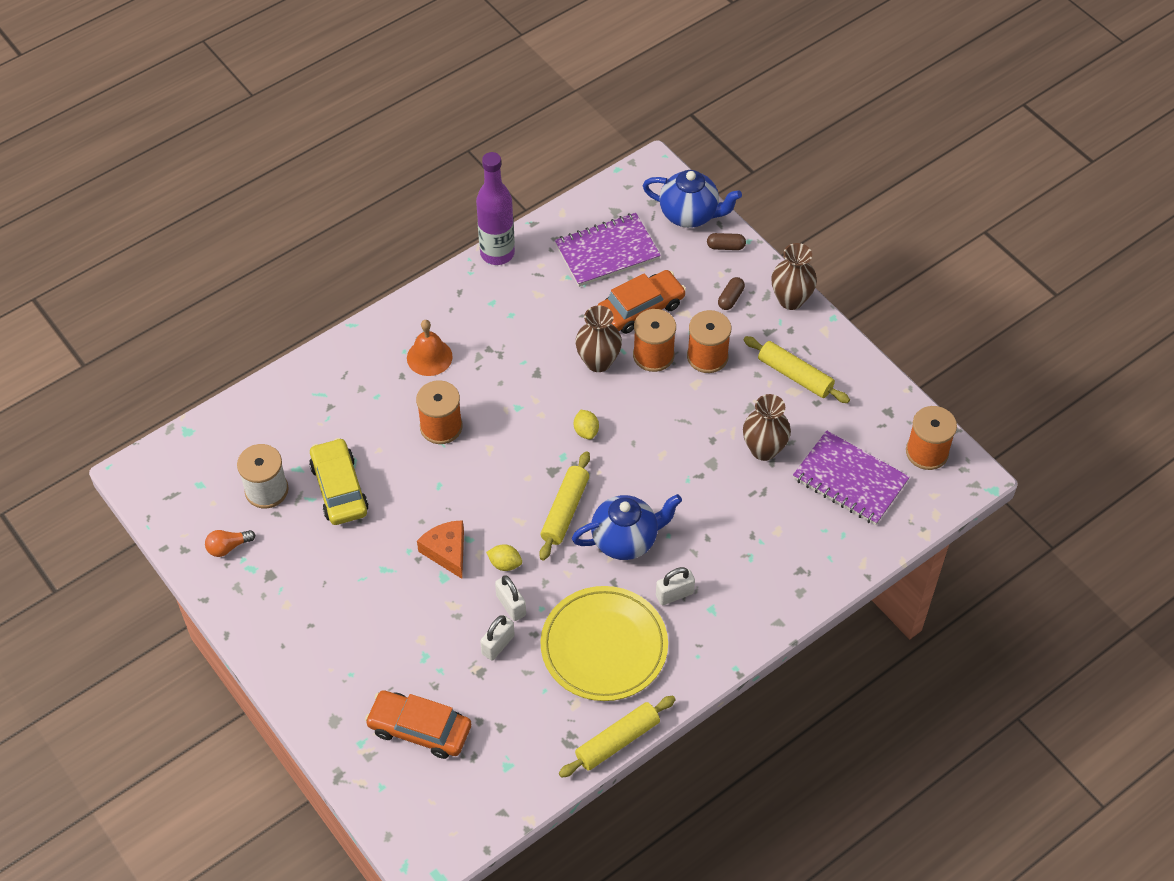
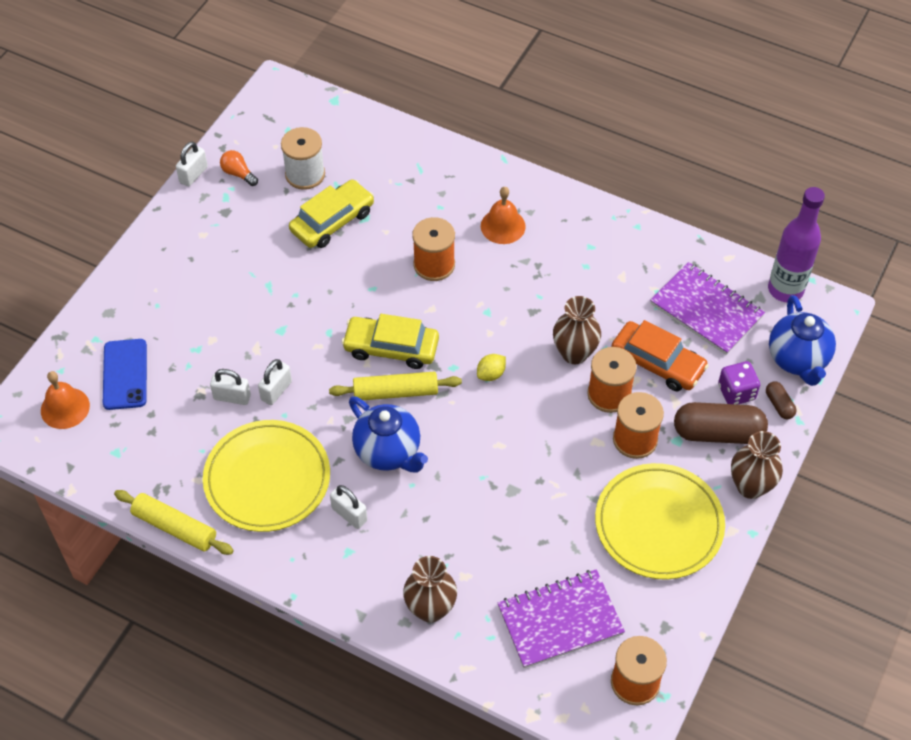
camera: 65 degrees right, 0 degrees up
(203, 587) = (193, 174): none -> white padlock
(419, 729) = (125, 374): orange car -> blue phone
(430, 796) = (65, 408): none -> orange bell
(447, 551) = (308, 322): orange cheese -> none
(497, 253) = (648, 228): purple bottle -> purple bottle (785, 289)
(505, 564) = (316, 369): yellow lemon -> none
(515, 496) = (391, 348): none -> yellow car
(698, 269) = (736, 392): none -> purple dice
(730, 298) = (718, 433): brown capsule -> brown capsule, size x2.11
(764, 449) = (553, 529): brown vase -> brown vase (430, 609)
(795, 375) = (659, 524): yellow rolling pin -> yellow plate
(850, 480) = (560, 620): purple notebook -> purple notebook turned 60 degrees clockwise

